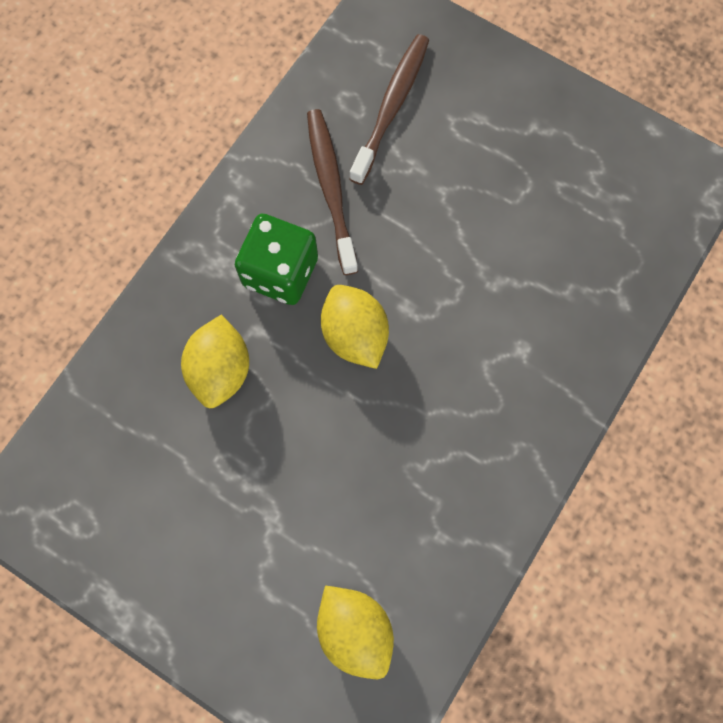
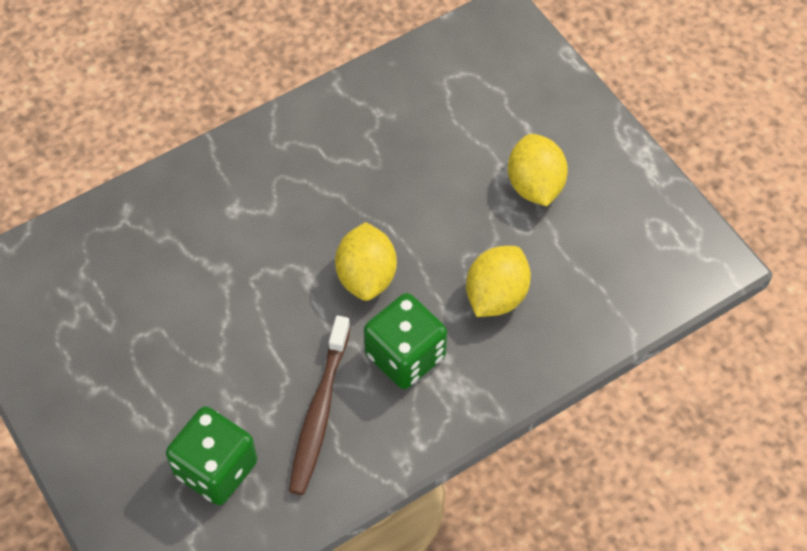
camera: 155 degrees left, 15 degrees down
(355, 630) = (473, 82): yellow lemon -> yellow lemon (535, 185)
(391, 107) = (216, 469): brown toothbrush -> green dice

